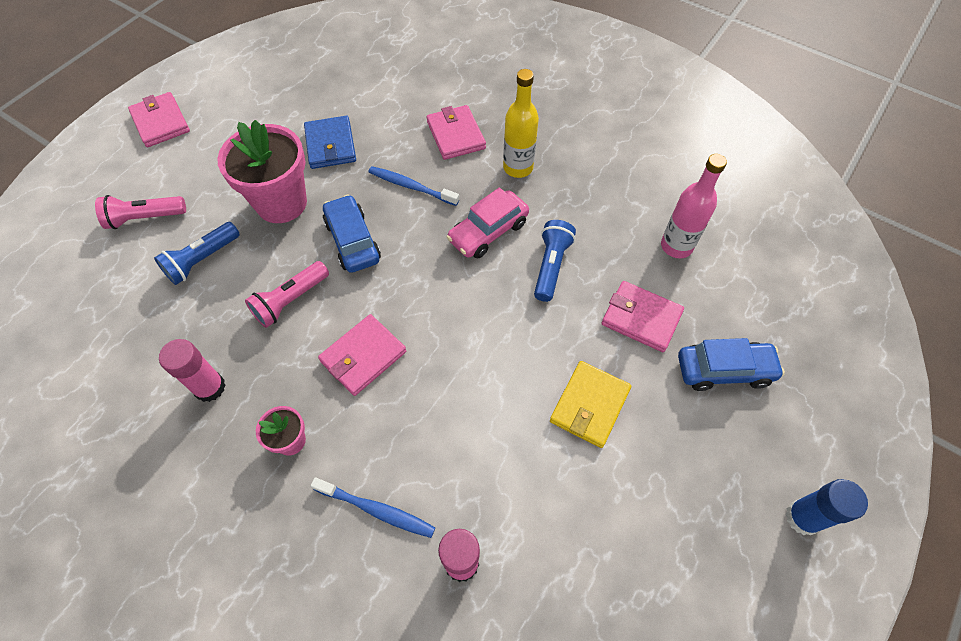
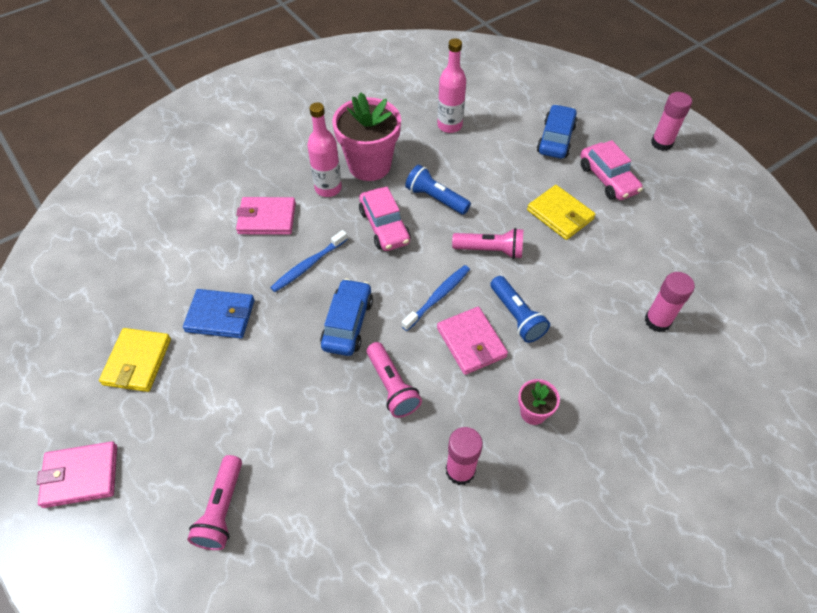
camera: 70 degrees left, 5 degrees down
(202, 260) = (309, 457): blue flashlight -> blue flashlight (516, 316)
(268, 111) = (137, 362): none -> yellow wallet
(281, 203) = (272, 372): pink flower pot -> pink flower pot (369, 165)
(352, 241) = (347, 323): blue car -> blue car turned 105 degrees clockwise
(376, 510) = (607, 364): blue toothbrush -> blue toothbrush (438, 297)
(498, 342) = (490, 250): none -> pink flashlight
(518, 168) = (328, 188): yellow bottle -> pink bottle
(641, 318) = (501, 164): pink wallet -> none
(684, 452) = (607, 179): none -> pink car
(802, 517) = (661, 143): blue glue stick -> pink glue stick

